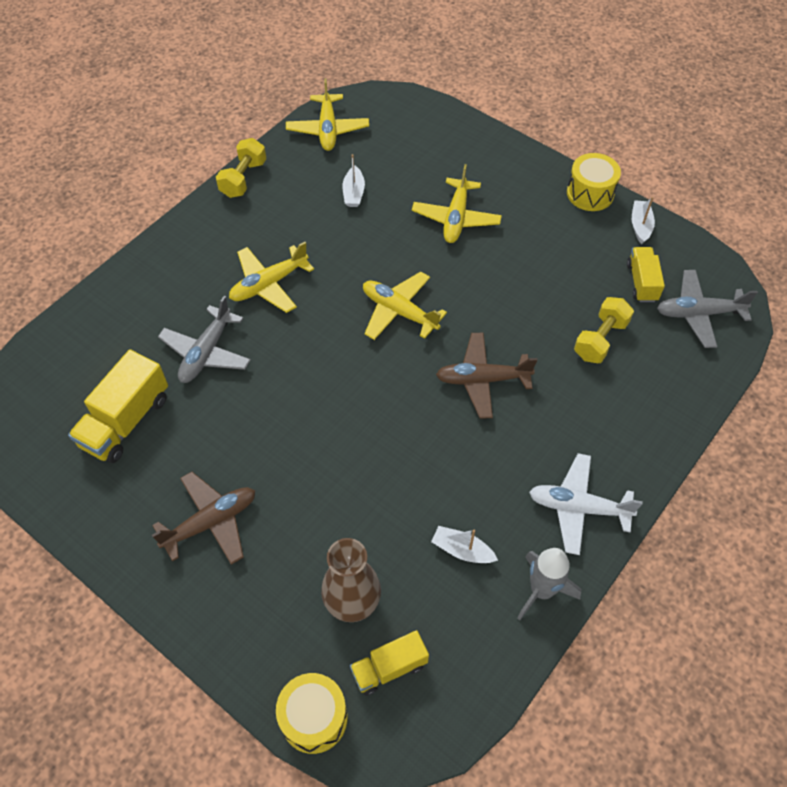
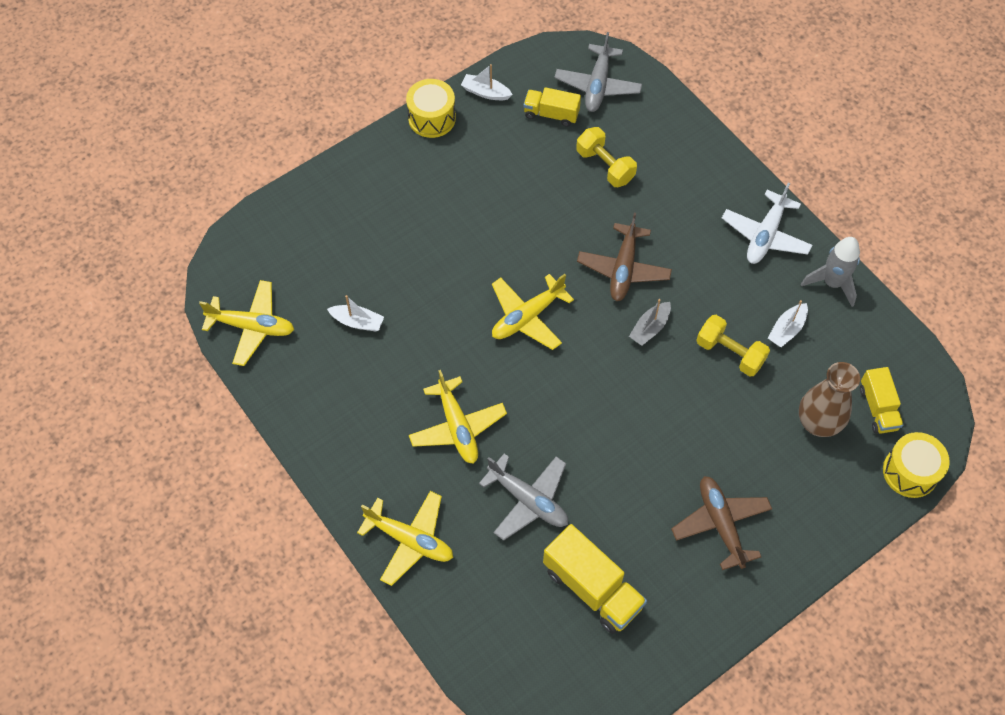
camera: 75 degrees left, 5 degrees up
(243, 179) = (297, 426): yellow dumbbell -> yellow dumbbell (730, 353)
(420, 416) = (650, 328): none -> grey boat
(456, 218) = (424, 238): yellow plane -> yellow plane (410, 540)

